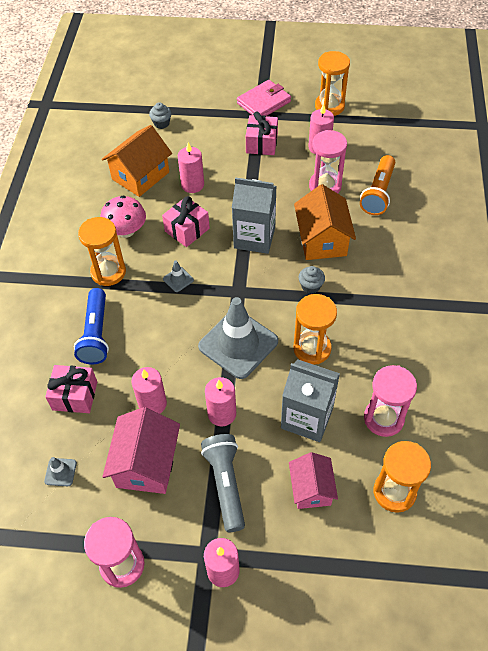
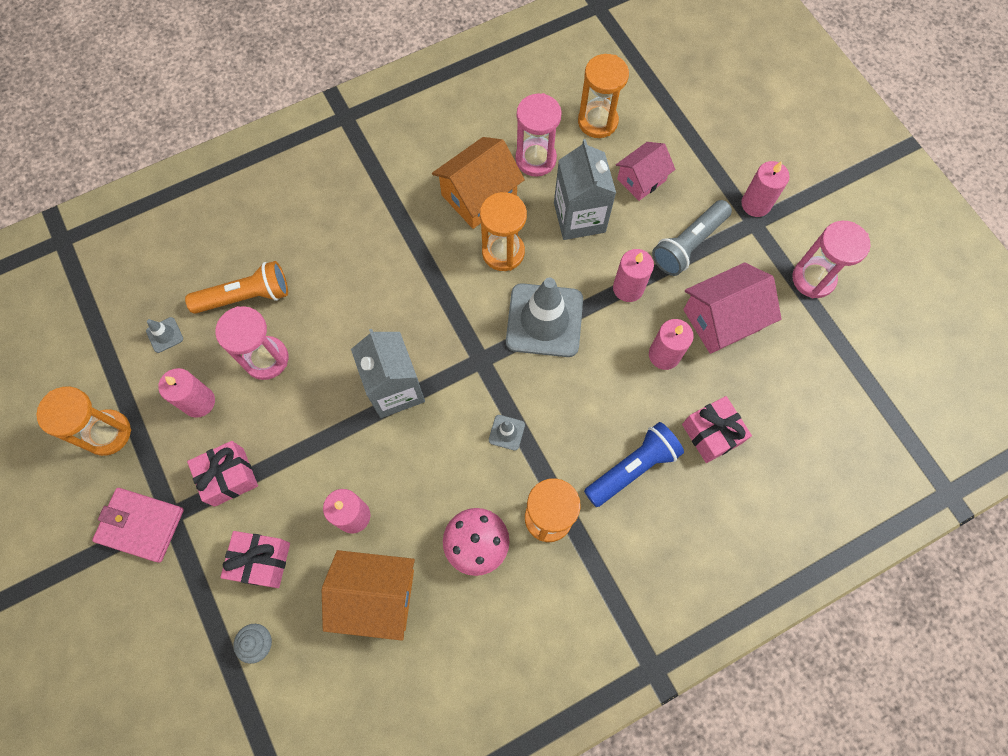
camera: 125 degrees left, 15 degrees up
(60, 472) = (787, 386): grey traffic cone -> grey traffic cone (165, 335)
(187, 230) = (430, 472): pink gift -> pink gift (261, 561)
(310, 286) = (427, 294): grey cupcake -> none
(322, 240) = (354, 317): orange house -> orange house (479, 196)

